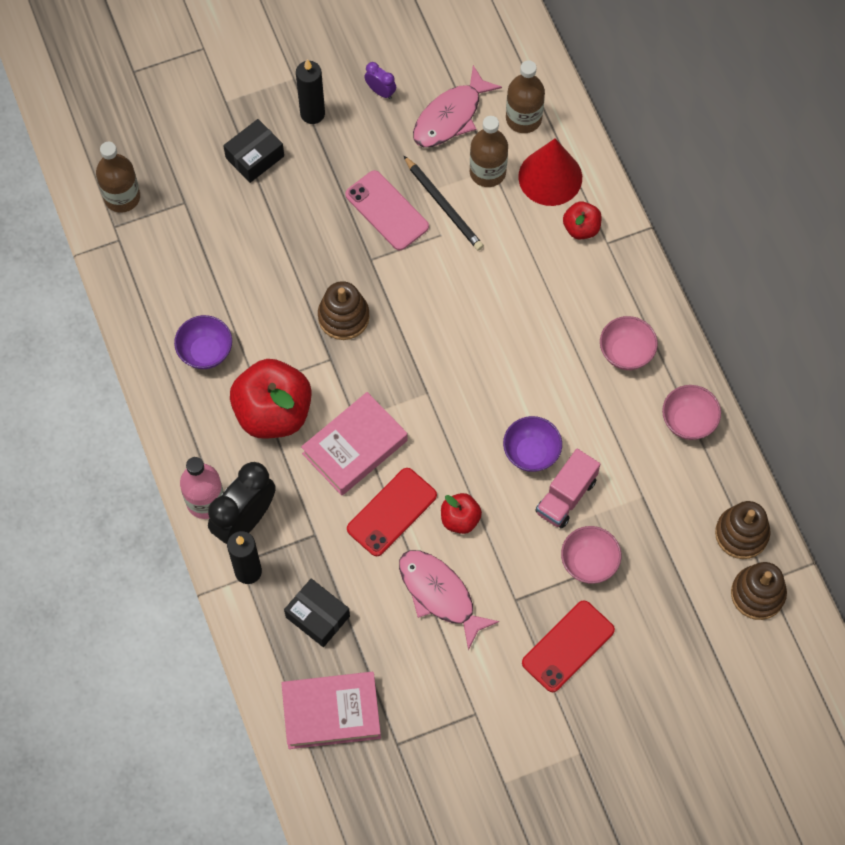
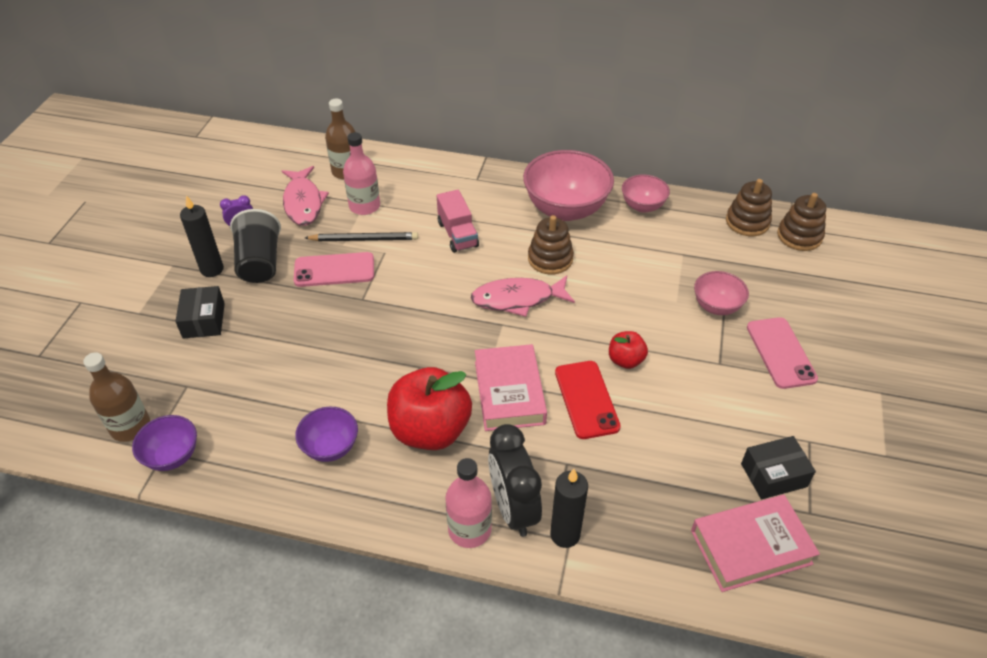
camera: 55 degrees left, 20 degrees down
(318, 616) = (647, 504): black box -> black box (773, 475)
(331, 712) = (750, 547): pink book -> pink book turned 45 degrees clockwise
(343, 317) = (392, 339): brown stacking toy -> brown stacking toy (550, 259)
(349, 144) = (260, 263): none -> black cup
(440, 594) = (683, 407): pink fish -> pink fish (517, 299)
(487, 172) = (364, 206): brown bottle -> pink bottle
(531, 453) = (602, 292): purple bowl -> purple bowl (172, 456)
(550, 177) = (402, 180): red cone -> none
(566, 496) = (652, 292): pink truck -> pink truck (457, 234)
(568, 646) = (781, 353): red phone -> pink phone
(581, 228) = (454, 185): red apple -> none
(626, 353) = (565, 209): pink bowl -> pink bowl, size x1.86

